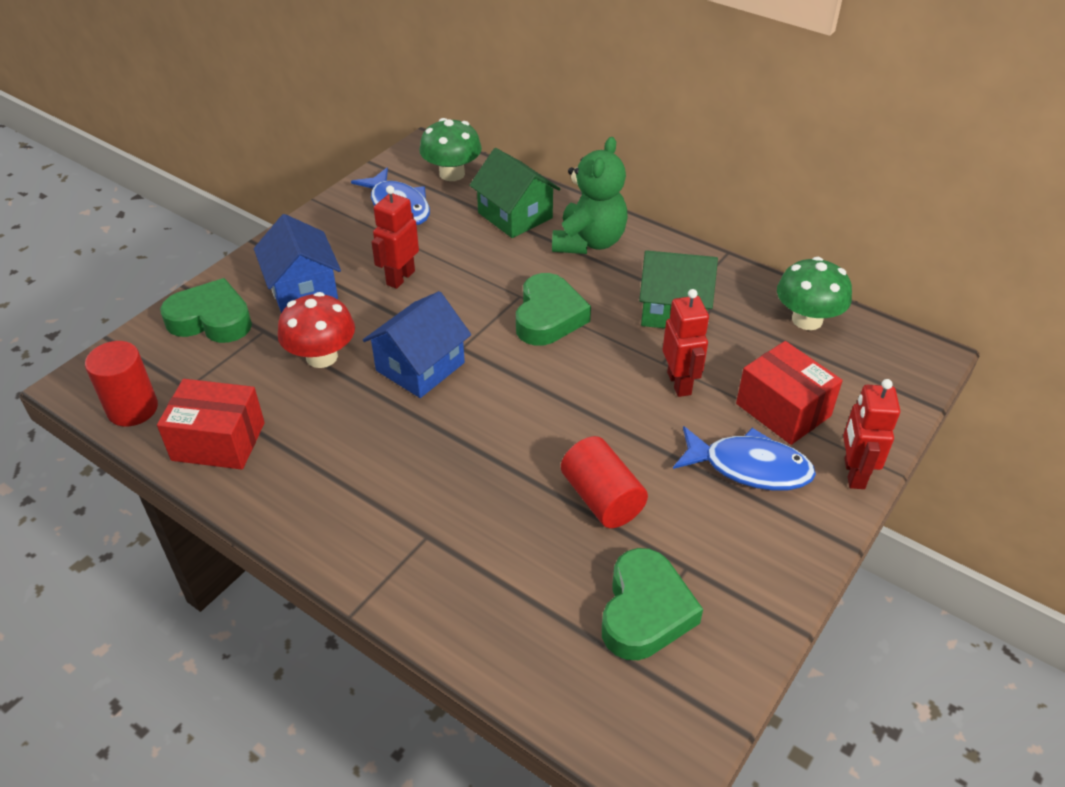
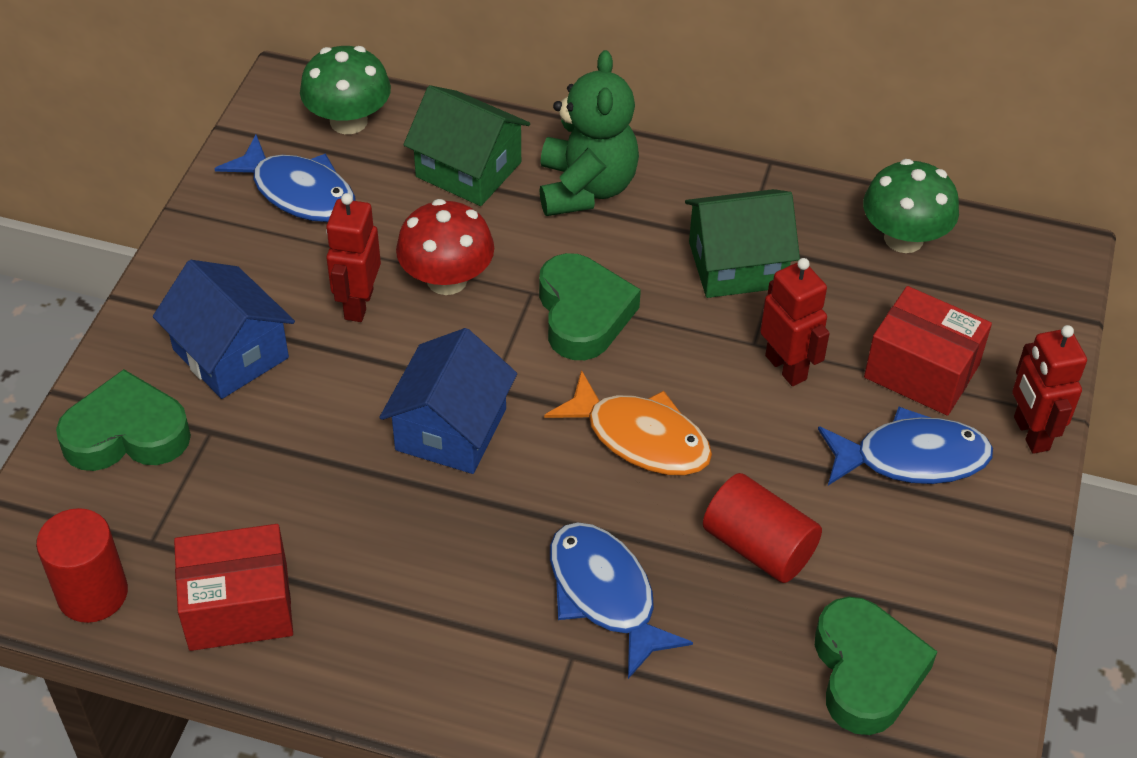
camera: 20 degrees left, 5 degrees up
(322, 357) = (312, 449): red mushroom -> red mushroom (447, 279)
(472, 501) = (605, 595): none -> blue fish
(549, 404) = (640, 438): none -> orange fish

